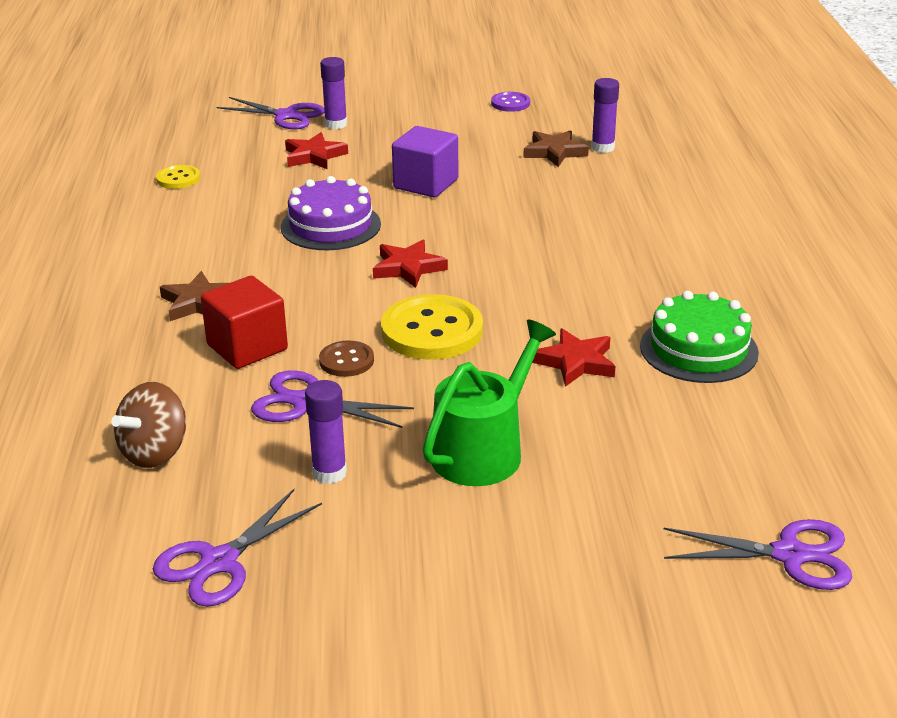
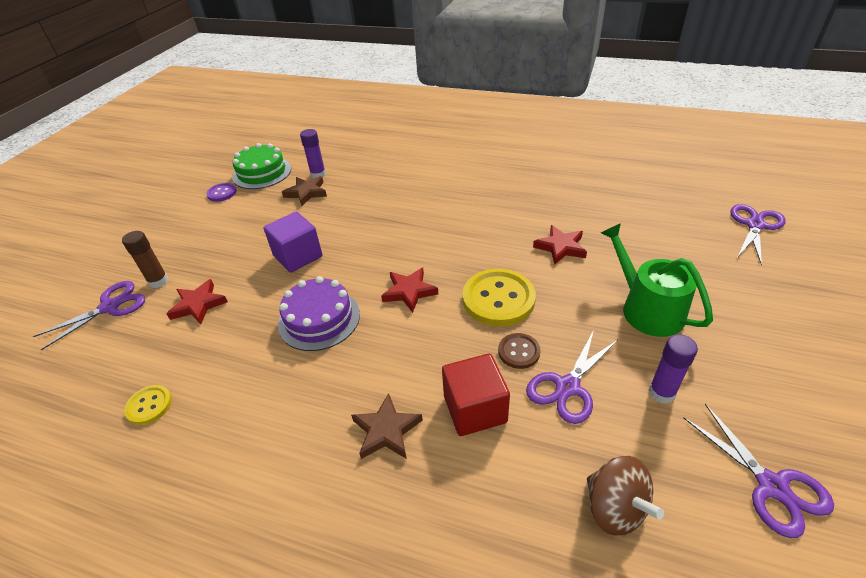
camera: 65 degrees left, 10 degrees up
(336, 124) = (158, 281): purple glue stick -> brown glue stick
(698, 349) = (564, 202): green cake -> green cake (262, 173)

